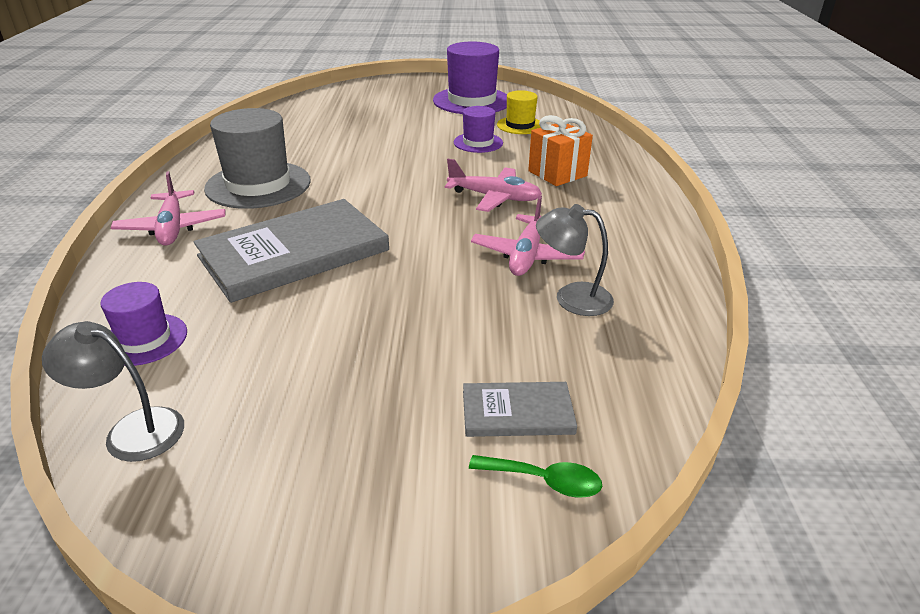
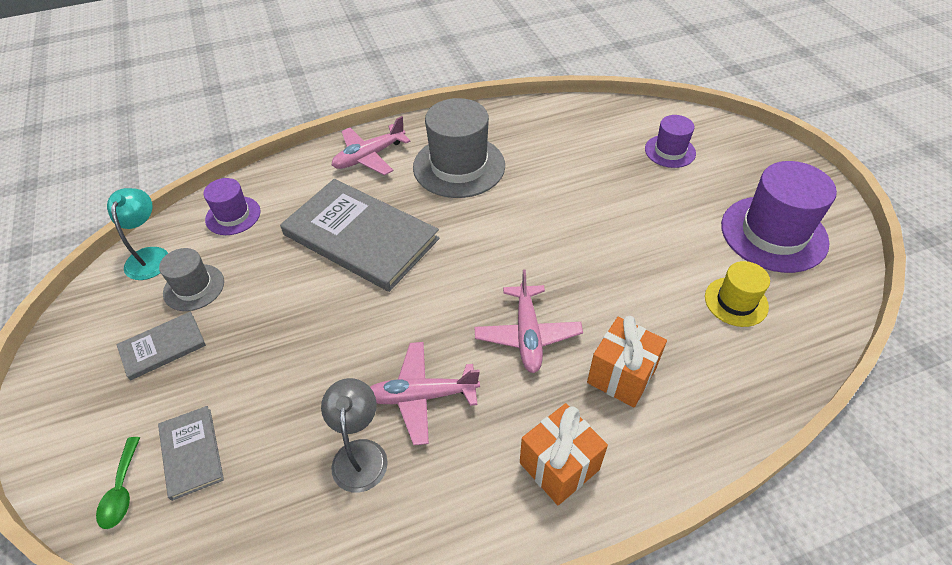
camera: 70 degrees right, 15 degrees up
(132, 430) = (150, 256): grey lamp -> turquoise lamp
(246, 388) = (194, 287): none -> grey hat
(331, 427) = (163, 347): none -> grey book
(478, 143) = (653, 279): purple hat -> purple hat (670, 151)
(623, 212) = (559, 466): none -> orange gift

